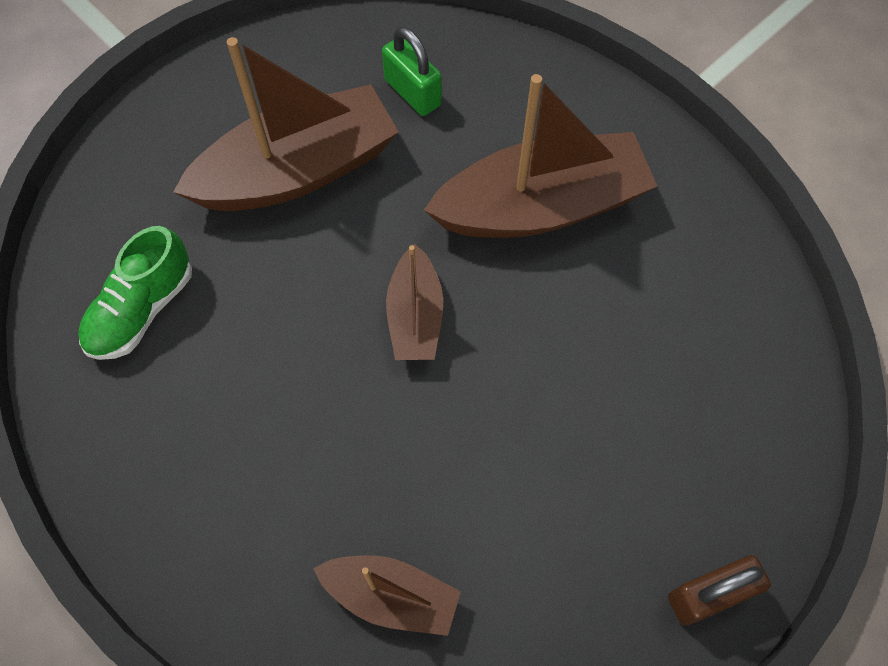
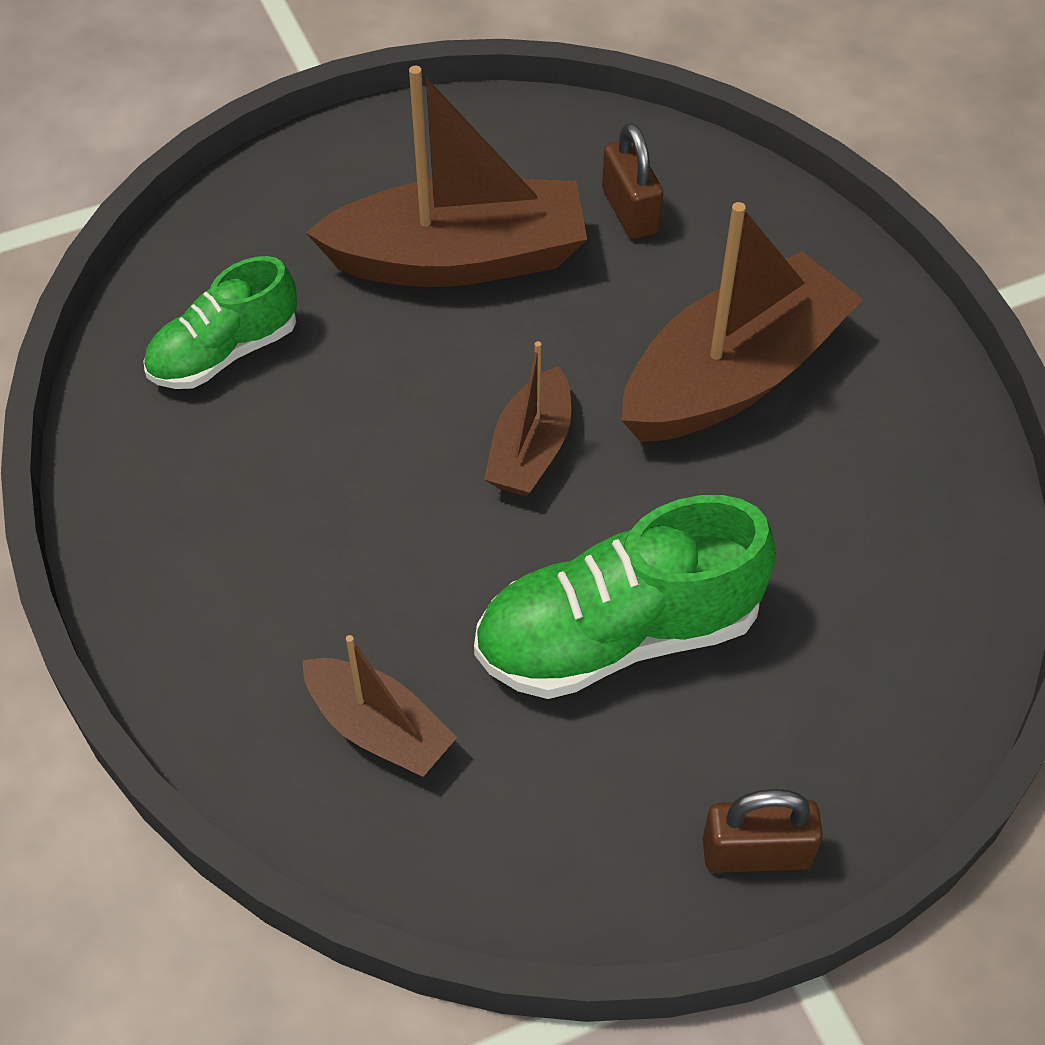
camera: 20 degrees right, 10 degrees down
(412, 93) = (630, 211): green padlock -> brown padlock
(540, 451) = (618, 635): none -> green shoe
(541, 207) = (733, 376): brown boat -> brown boat turned 45 degrees counterclockwise

